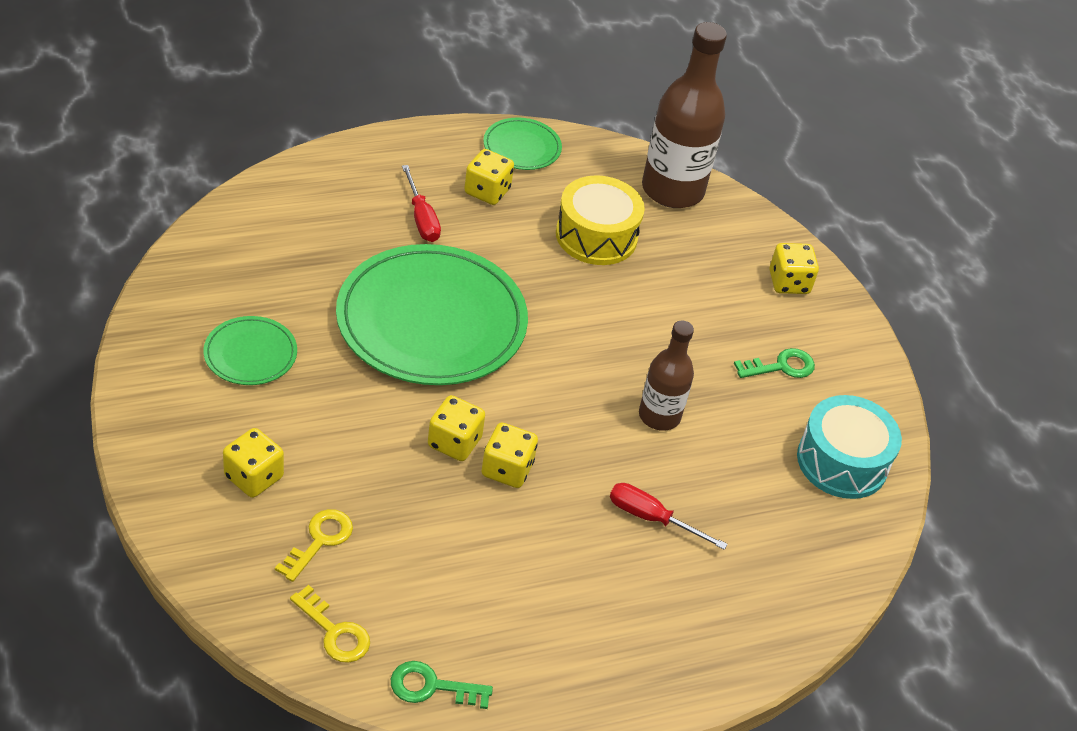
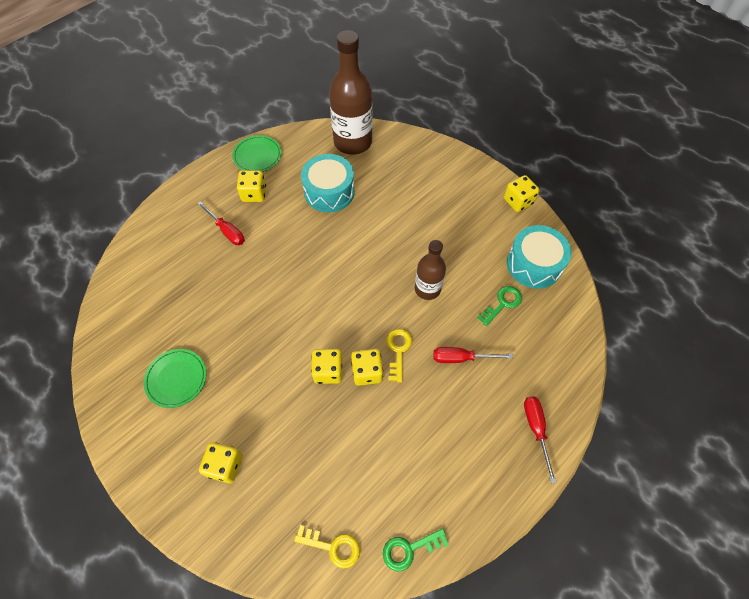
camera: 20 degrees left, 15 degrees up
(319, 540) = (289, 487): yellow key -> yellow key (398, 351)
(431, 321) = (270, 296): green plate -> none
(596, 236) = (329, 192): yellow drum -> turquoise drum
(701, 651) = (536, 429): none -> red screwdriver
(781, 366) = (470, 222): green key -> green key (502, 303)
(789, 282) = (444, 168): yellow dice -> yellow dice (518, 201)

